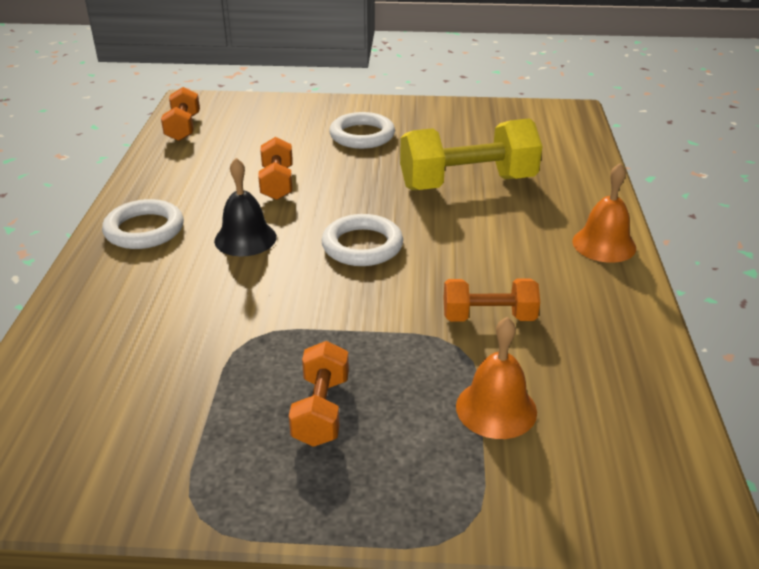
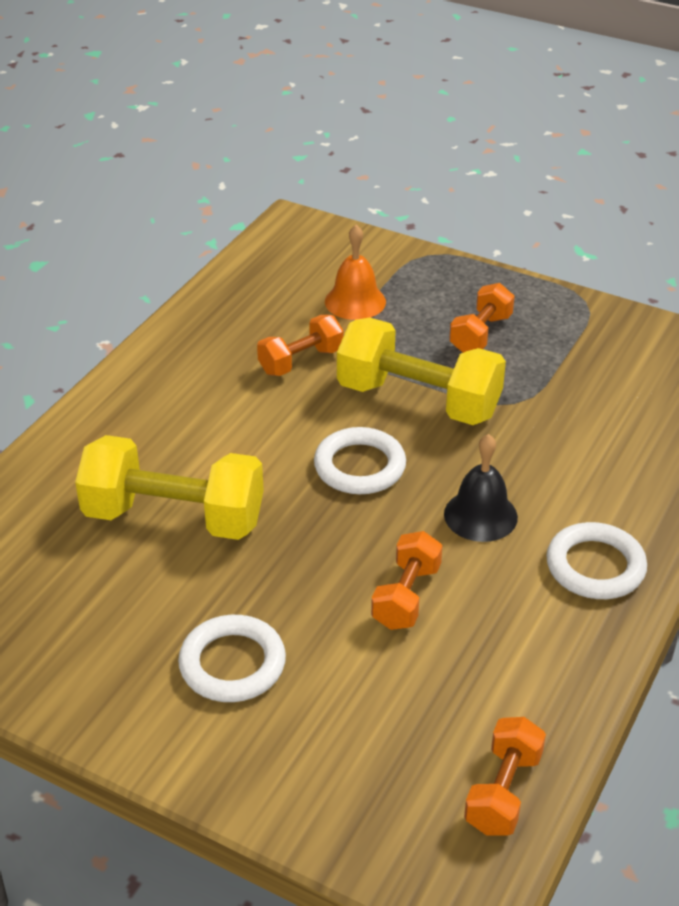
camera: 155 degrees left, 5 degrees up
(347, 313) = (418, 400): none -> yellow dumbbell
(489, 317) = (301, 361): orange dumbbell -> orange dumbbell turned 60 degrees counterclockwise
(604, 244) = (123, 395): orange bell -> none

